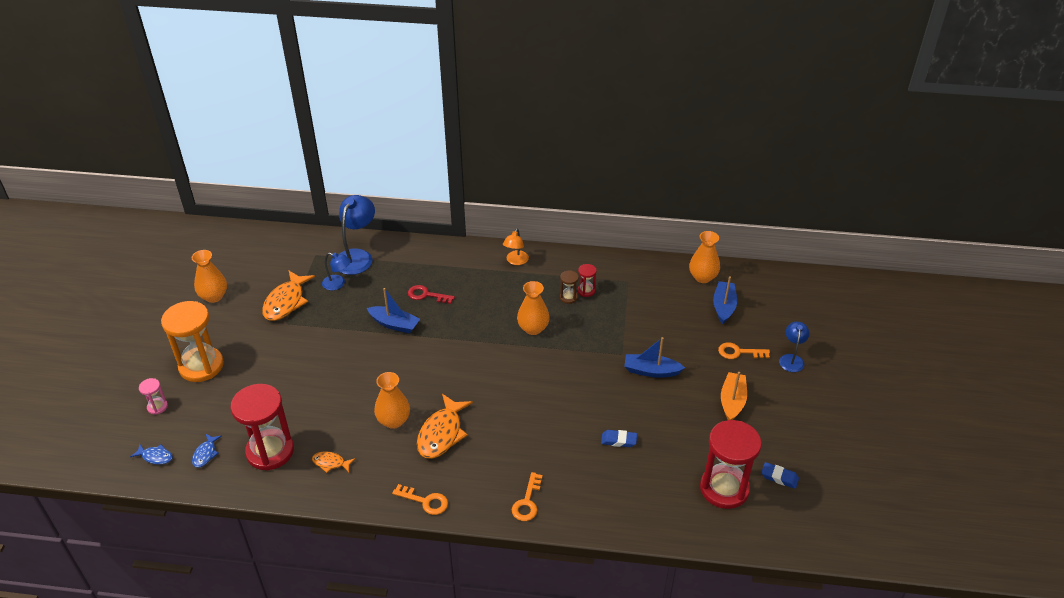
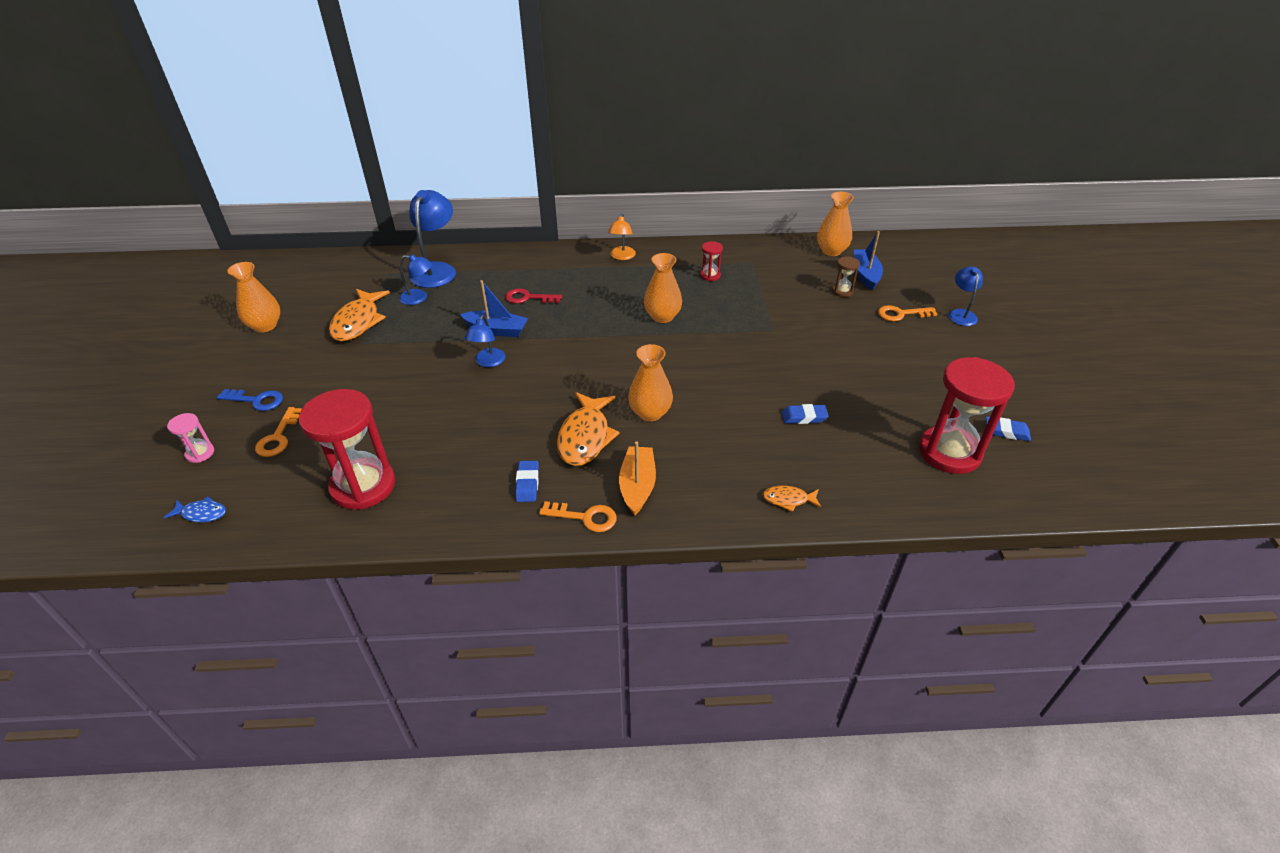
camera: 10 degrees left, 0 degrees up
(201, 366) = (256, 400): orange hourglass -> blue key
(205, 454) = (273, 501): blue fish -> none
(330, 463) = (448, 489): orange fish -> orange fish (788, 499)
(381, 354) = (488, 362): none -> blue lamp
(389, 467) = (527, 484): none -> blue eraser
(393, 421) = (520, 430): orange vase -> orange vase (650, 413)
(527, 502) = (717, 500): orange key -> orange key (278, 437)
(568, 297) = (692, 283): brown hourglass -> brown hourglass (842, 291)
(651, 371) = (813, 342): blue boat -> none
(732, 401) = (916, 361): orange boat -> orange boat (637, 486)

